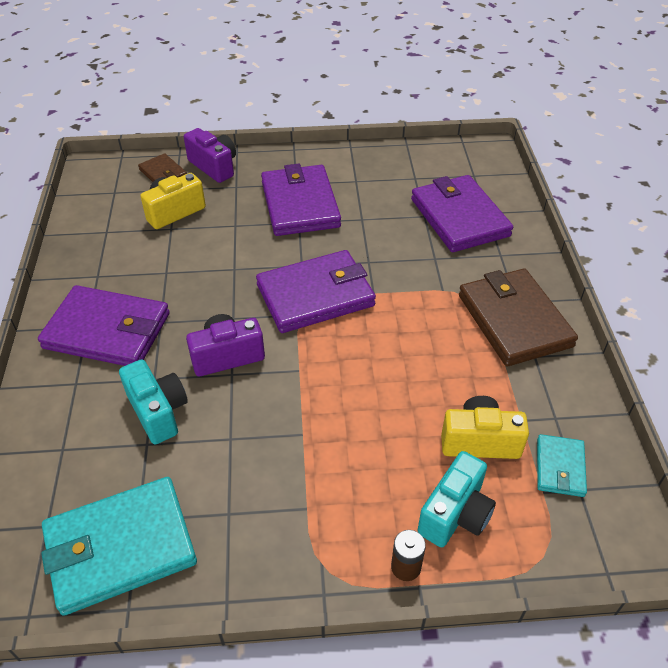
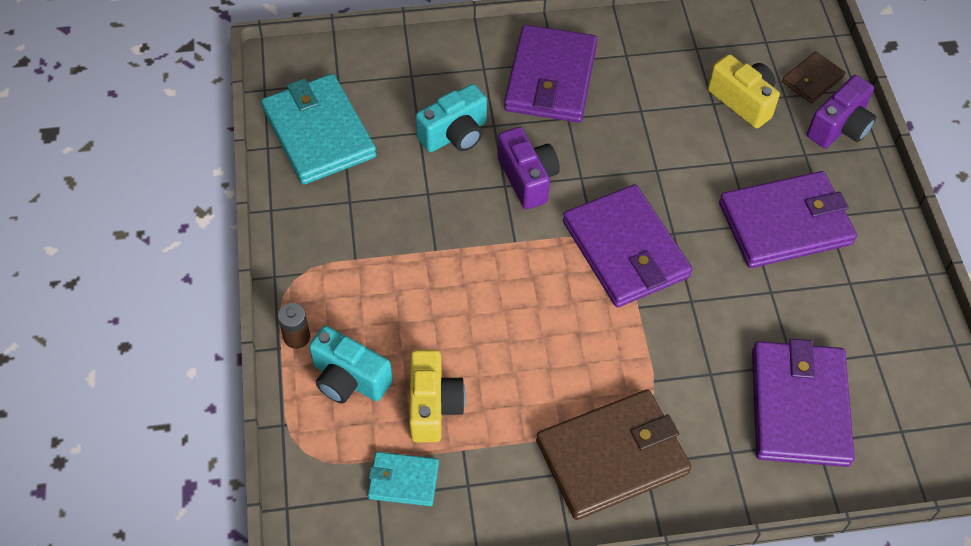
camera: 85 degrees right, 10 degrees up
(459, 217) = (799, 406): purple wallet -> purple wallet turned 60 degrees counterclockwise

